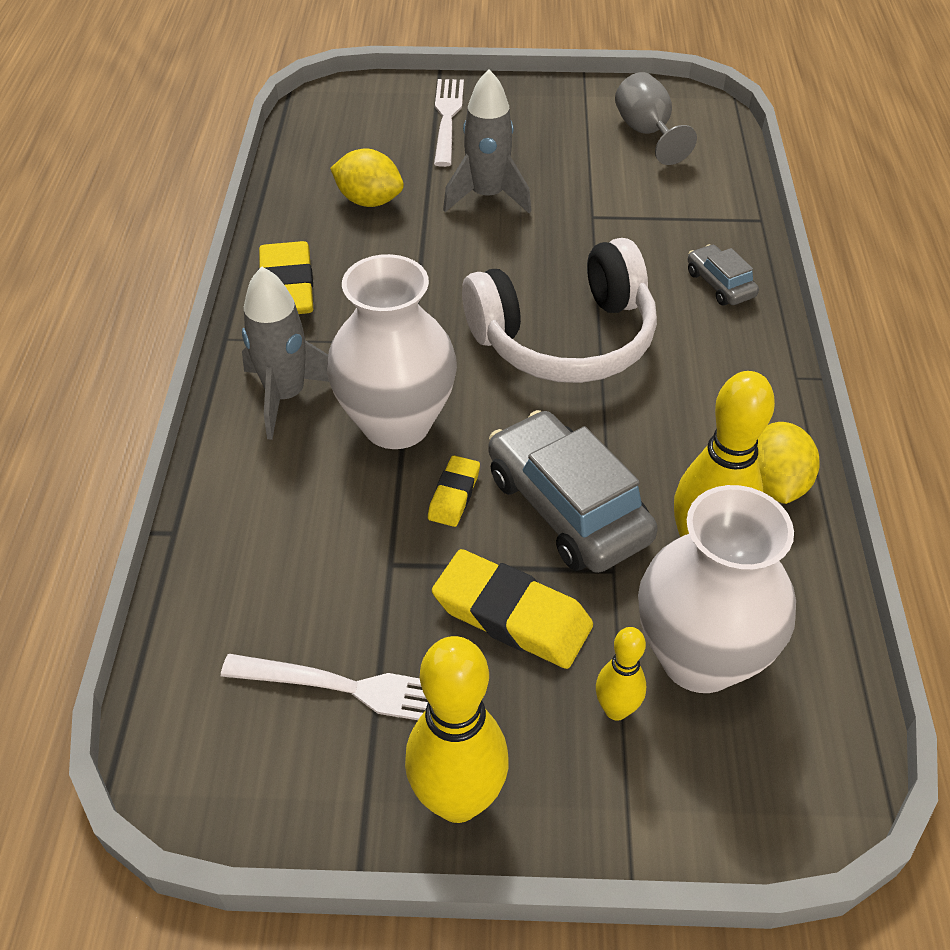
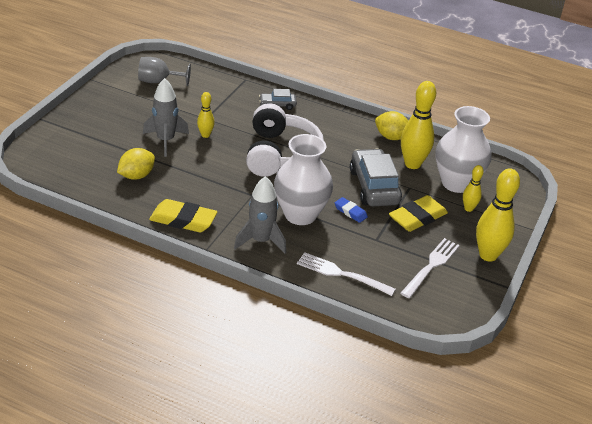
camera: 70 degrees left, 10 degrees down
(447, 118) = (88, 131): white fork -> white fork (342, 274)
(454, 495) = (350, 212): yellow eraser -> blue eraser
(541, 232) = (205, 135): none -> yellow bowling pin
(567, 507) = (374, 187): grey car -> grey car turned 90 degrees clockwise

